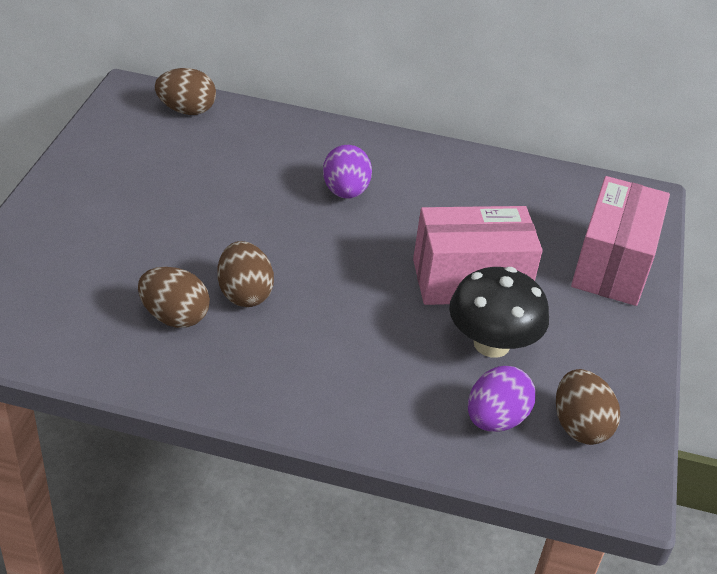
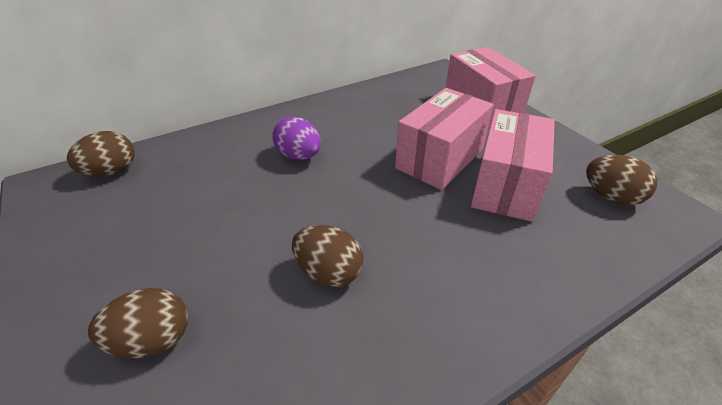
camera: 40 degrees left, 0 degrees up
(174, 317) = (301, 339): brown egg -> brown egg (152, 340)
(491, 344) = (505, 185): black mushroom -> pink box
(495, 419) = (580, 228): purple egg -> none

